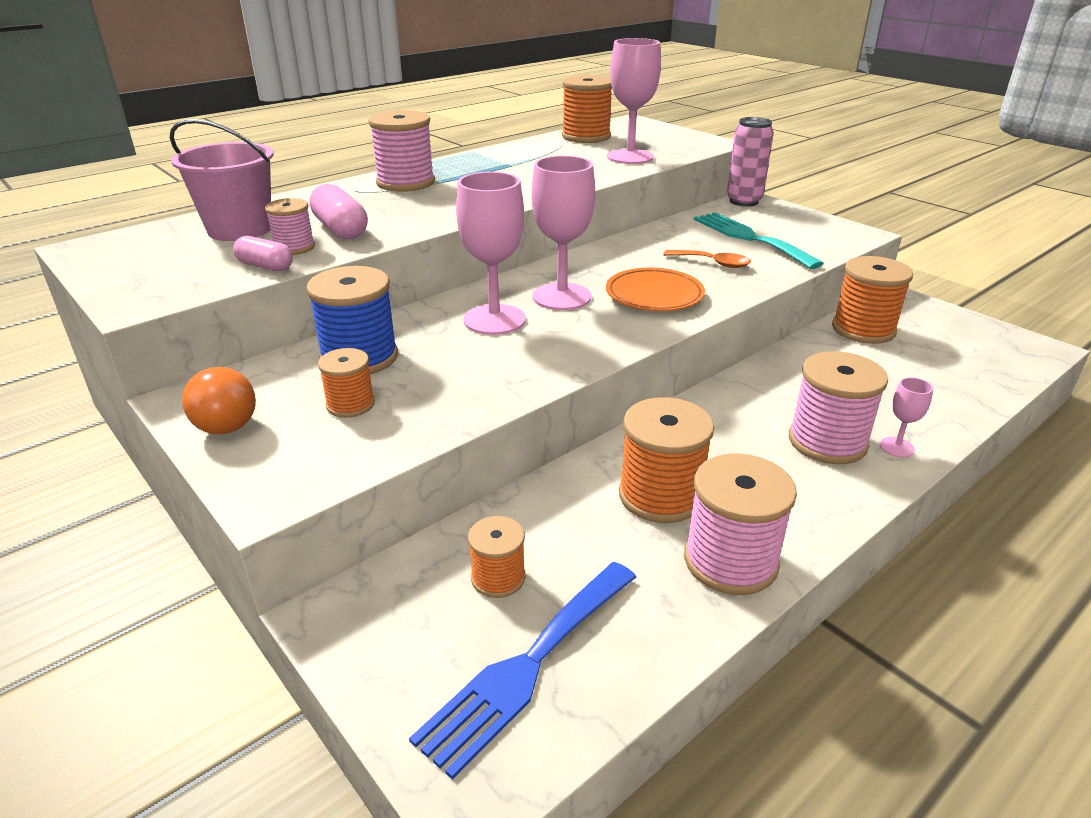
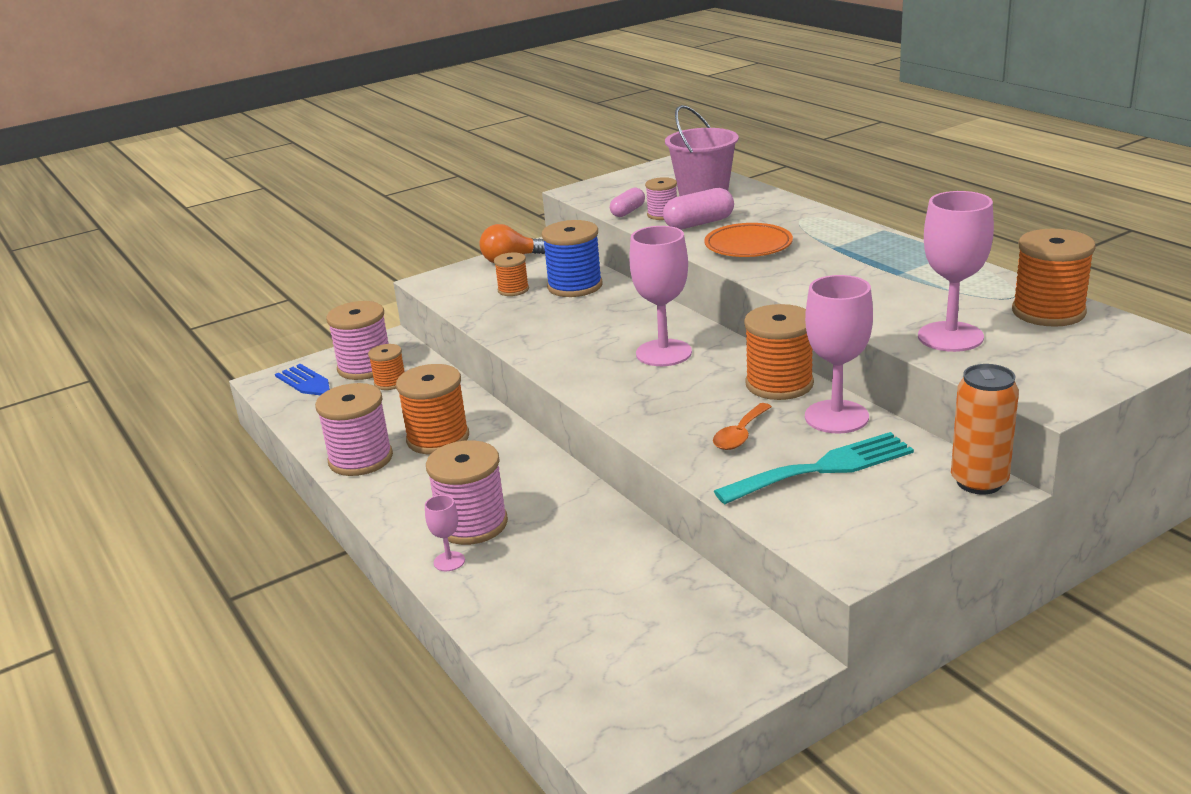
camera: 100 degrees right, 5 degrees down
(405, 182) = (827, 233): pink spool -> pink spool (365, 367)
(494, 320) = (623, 327): pink goblet -> pink goblet (836, 417)
(654, 295) = (659, 396): orange plate -> orange plate (748, 246)
(744, 201) = (979, 482): pink can -> orange can
(863, 329) = (687, 598): orange spool -> orange spool (779, 384)

